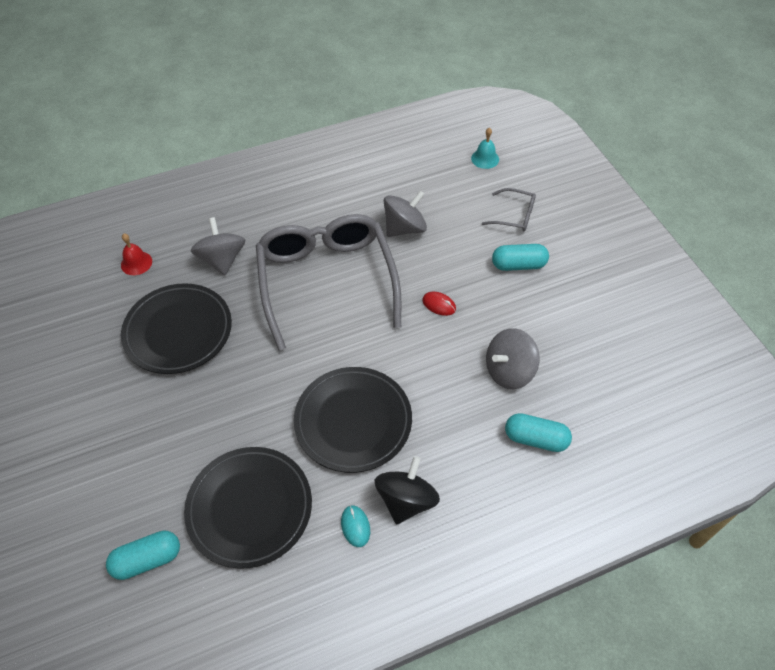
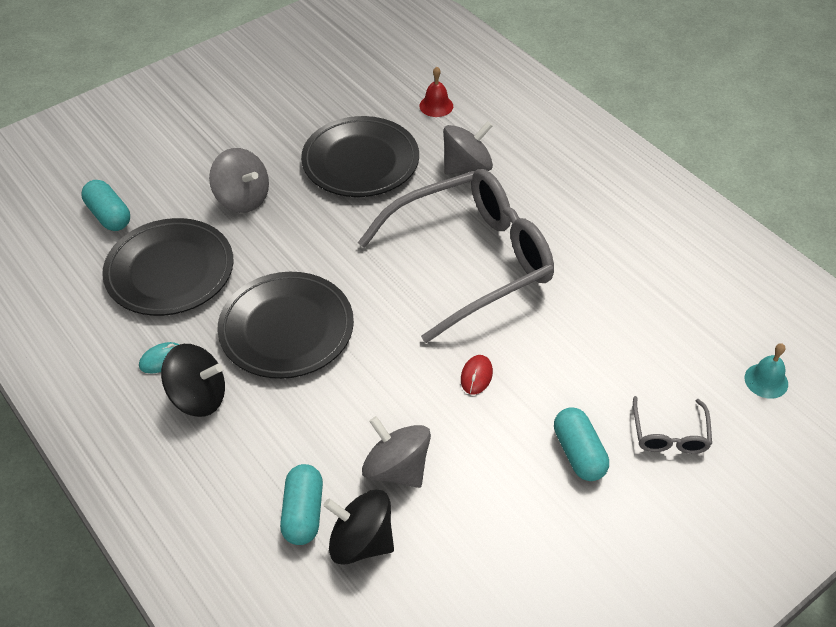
camera: 75 degrees right, 5 degrees down
(404, 228) = (588, 316): grey spinning top -> grey spinning top (243, 199)
(566, 406) = (361, 542): none -> black spinning top

